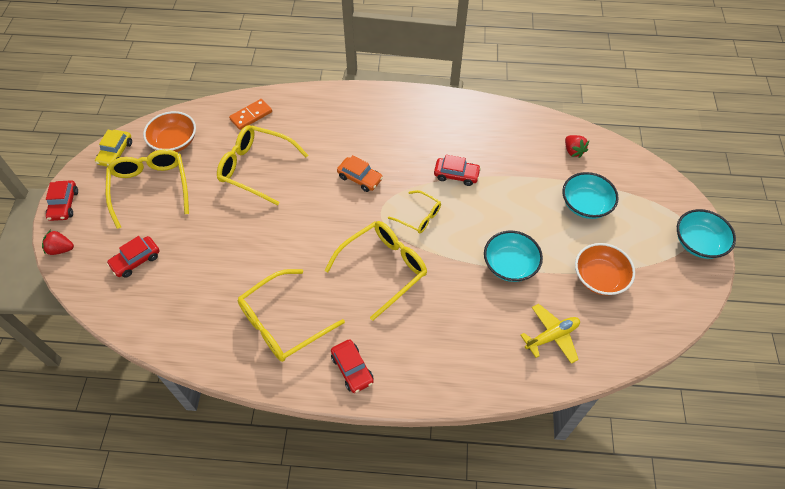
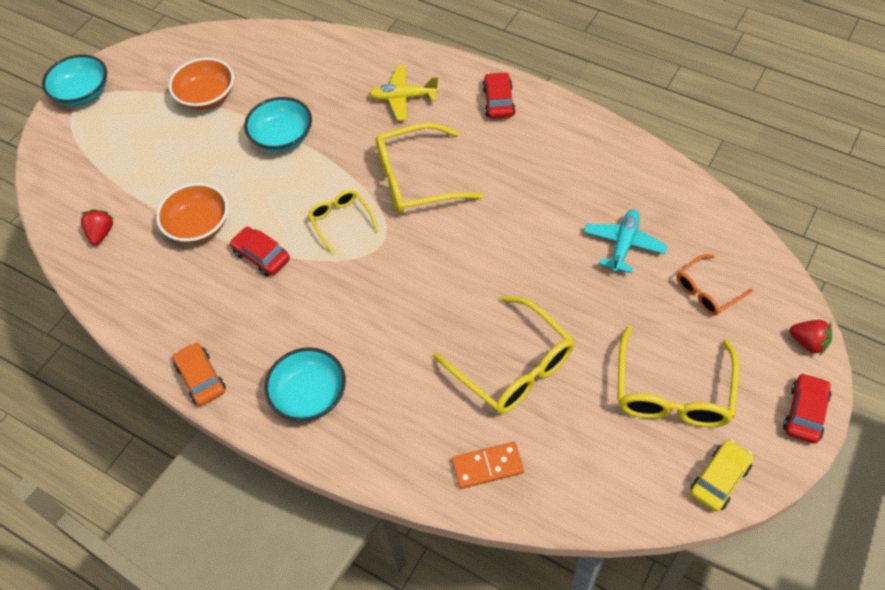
camera: 150 degrees left, 0 degrees up
(136, 260) = (707, 291): red car -> orange glasses
(174, 142) = (622, 463): orange bowl -> orange bowl (198, 225)
(204, 273) = (623, 245): none -> turquoise plane
(283, 323) = (550, 163): yellow glasses -> none
(360, 178) = (382, 297): orange car -> orange car (201, 378)
(551, 336) = (295, 67): yellow plane -> yellow plane (403, 98)
(585, 205) = (150, 168): turquoise bowl -> turquoise bowl (309, 395)

